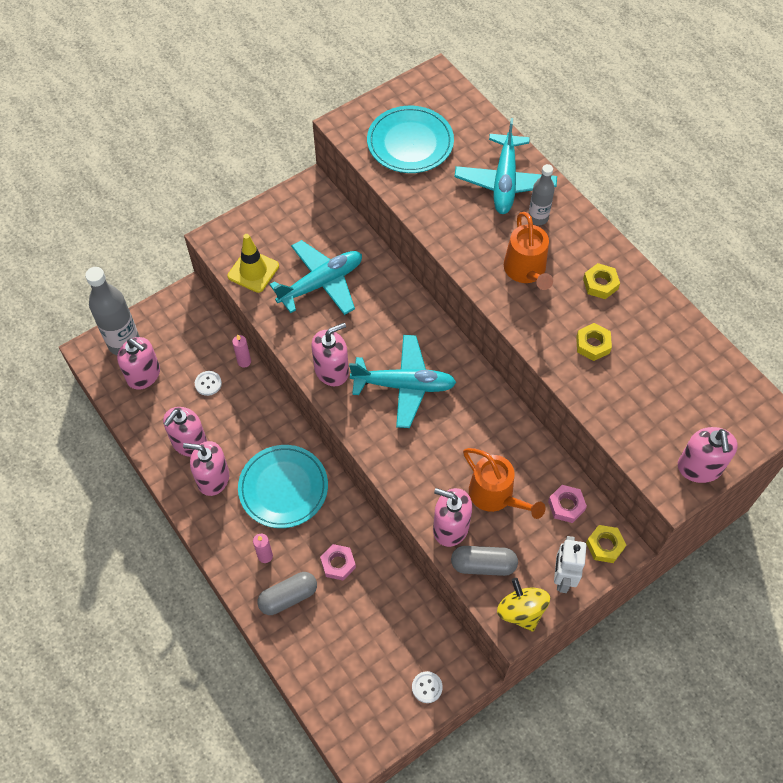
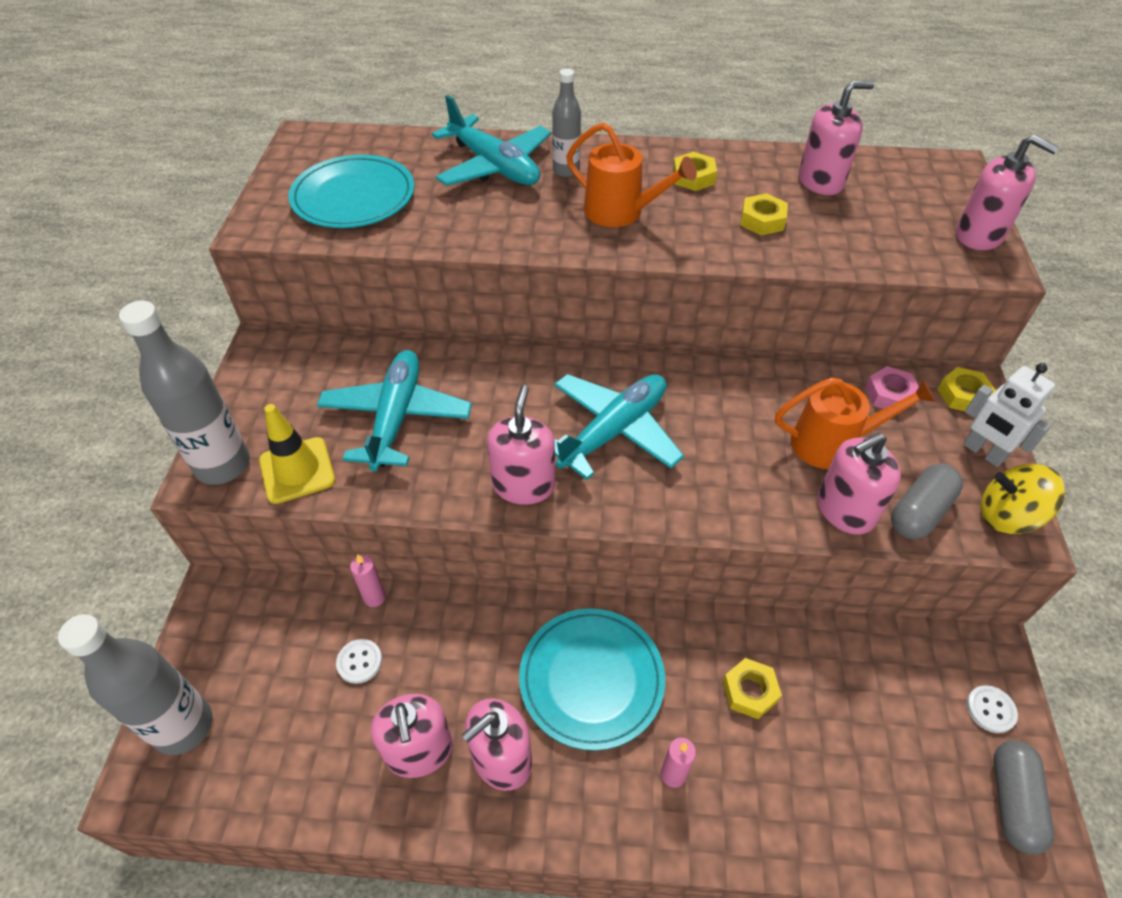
camera: 50 degrees left, 10 degrees down
(144, 375) = (259, 736): pink soap dispenser -> pink soap dispenser (821, 181)
(229, 240) = (223, 465): none -> grey bottle
(288, 597) = (756, 788): grey capsule -> grey capsule (1012, 801)
(338, 564) = (750, 691): pink nut -> yellow nut

